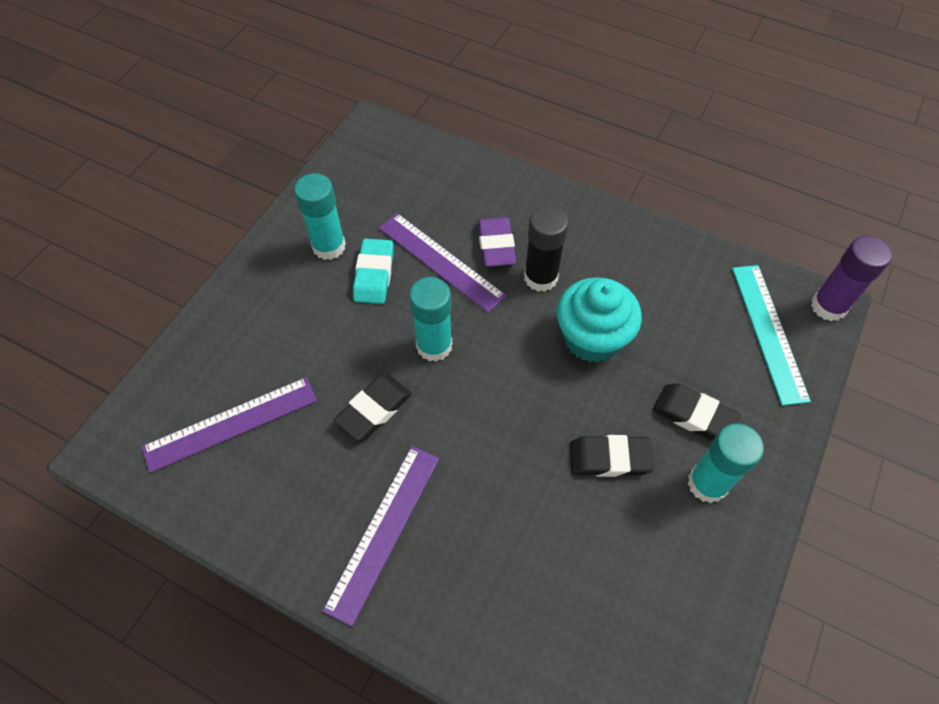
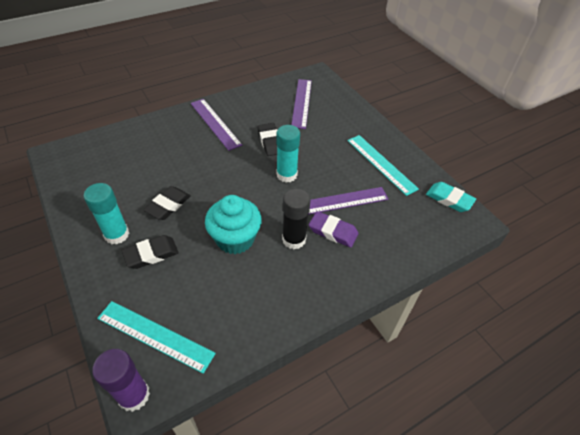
camera: 120 degrees right, 10 degrees down
(329, 246) = (381, 164): turquoise glue stick -> turquoise ruler
(374, 274) = (349, 172): turquoise eraser -> turquoise eraser (449, 199)

